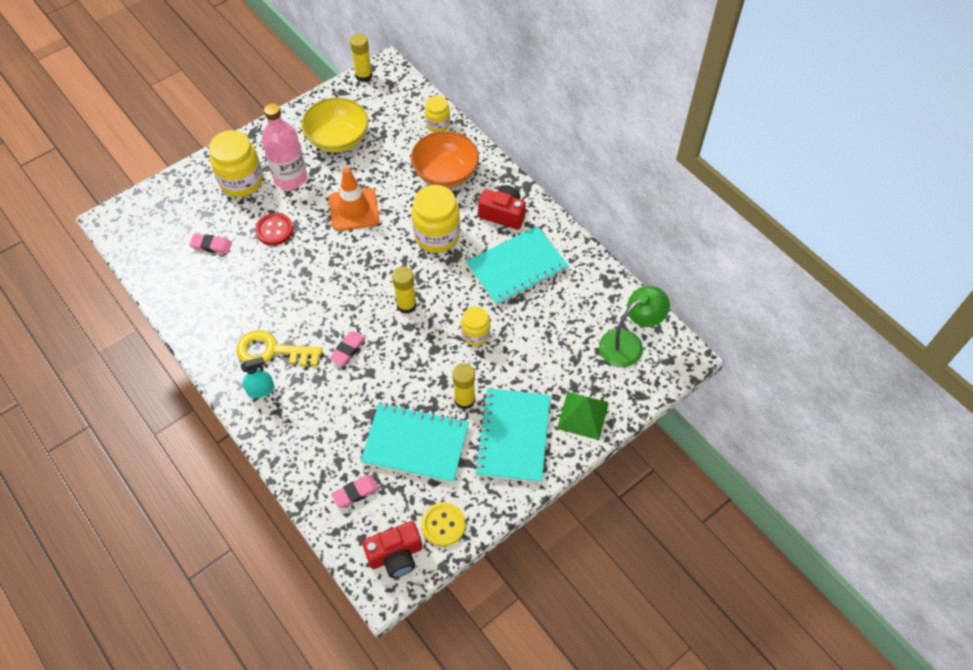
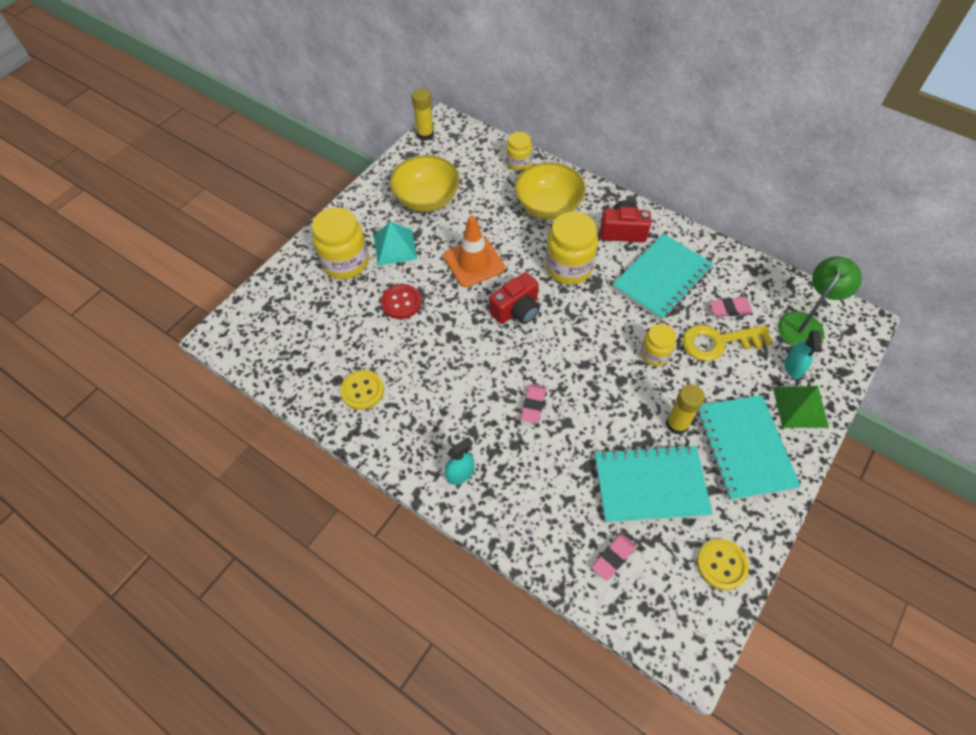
camera: 15 degrees left, 0 degrees up
(210, 298) = (362, 390): none -> yellow button
(211, 246) = (341, 335): pink eraser -> pink eraser (729, 309)
(272, 351) = (454, 428): yellow key -> yellow key (718, 342)
(290, 178) = (395, 247): pink bottle -> turquoise pyramid
(396, 555) = (689, 615): red camera -> red camera (516, 310)
(406, 305) = (571, 343): yellow glue stick -> none
(445, 173) = (548, 206): orange bowl -> yellow bowl
(596, 379) = (793, 367): none -> turquoise spray bottle

